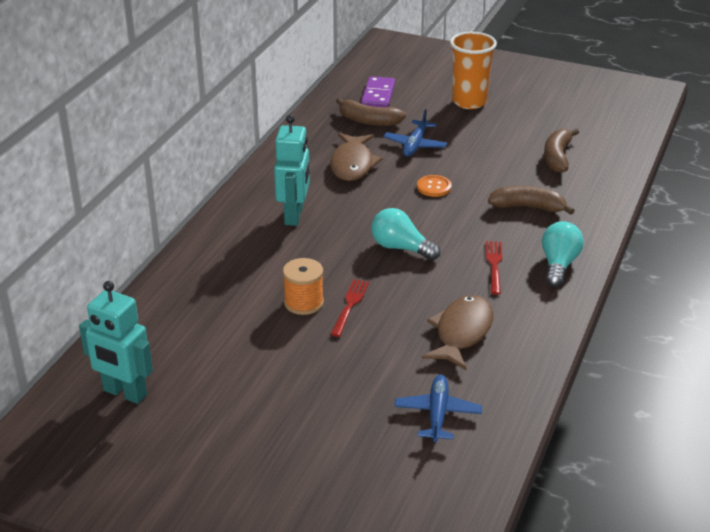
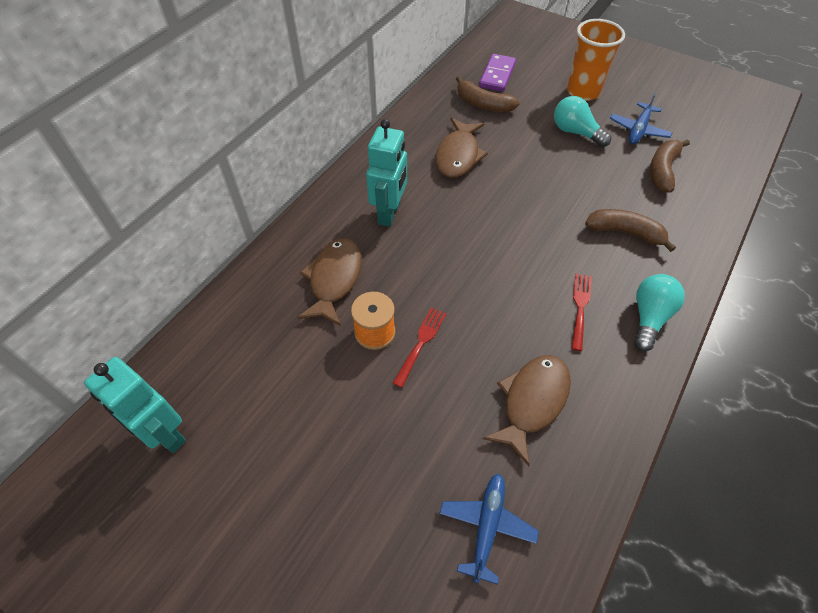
camera: 10 degrees right, 20 degrees up
(253, 270) = (334, 279): none -> brown fish
(401, 248) = (487, 270): turquoise light bulb -> turquoise light bulb (575, 132)
(415, 145) = (522, 138): blue plane -> blue plane (638, 130)
(434, 187) = (533, 194): orange button -> none

